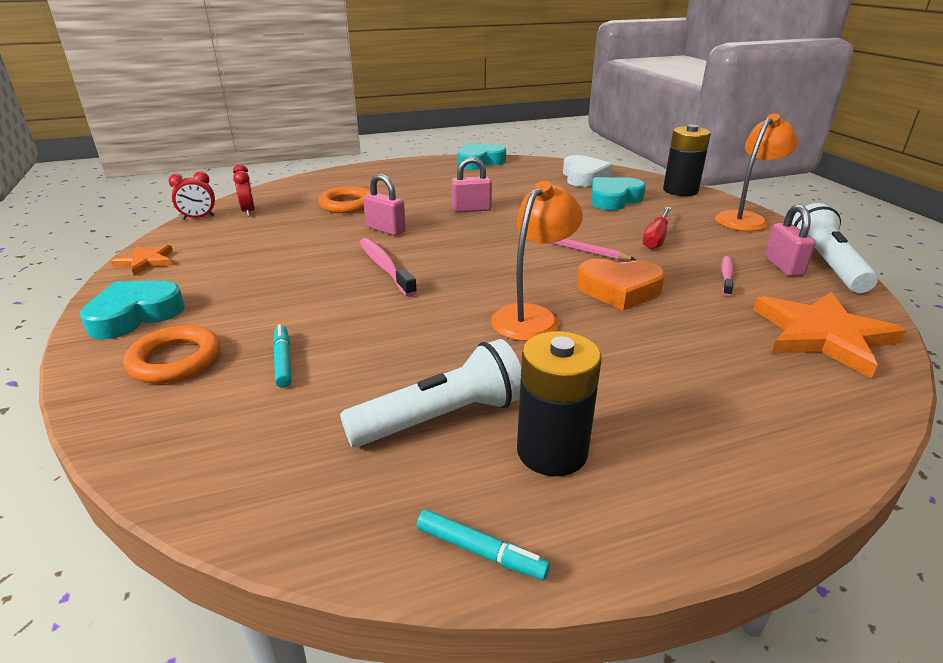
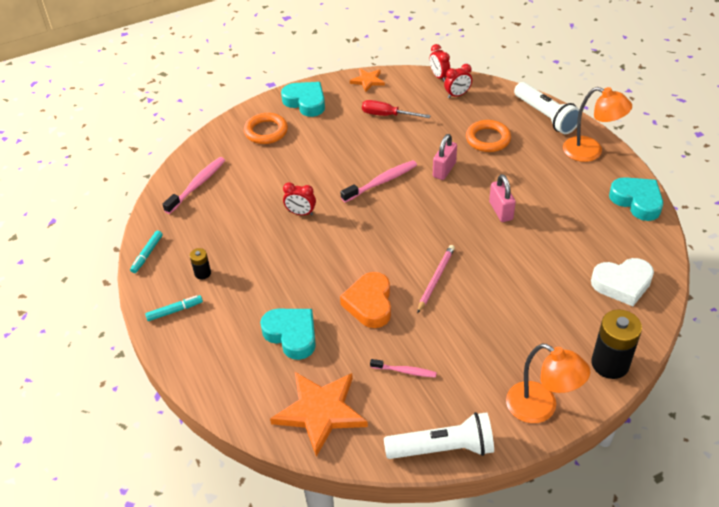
camera: 85 degrees right, 15 degrees up
(273, 459) = (197, 185): none -> pink toothbrush
(283, 361) = (268, 167): turquoise marker -> turquoise marker (174, 311)
(422, 333) = (300, 213): none -> red clock
(441, 418) = (225, 232): white flashlight -> white flashlight (545, 116)
(532, 316) = (326, 259): orange lamp -> orange lamp (590, 152)
(552, 451) = (202, 273): black battery -> black battery, size x0.50
(614, 199) = (561, 307): turquoise heart -> turquoise heart (291, 335)
(656, 238) = (471, 332): red screwdriver -> red screwdriver (387, 115)
(783, 267) = (431, 414): pink padlock -> none

